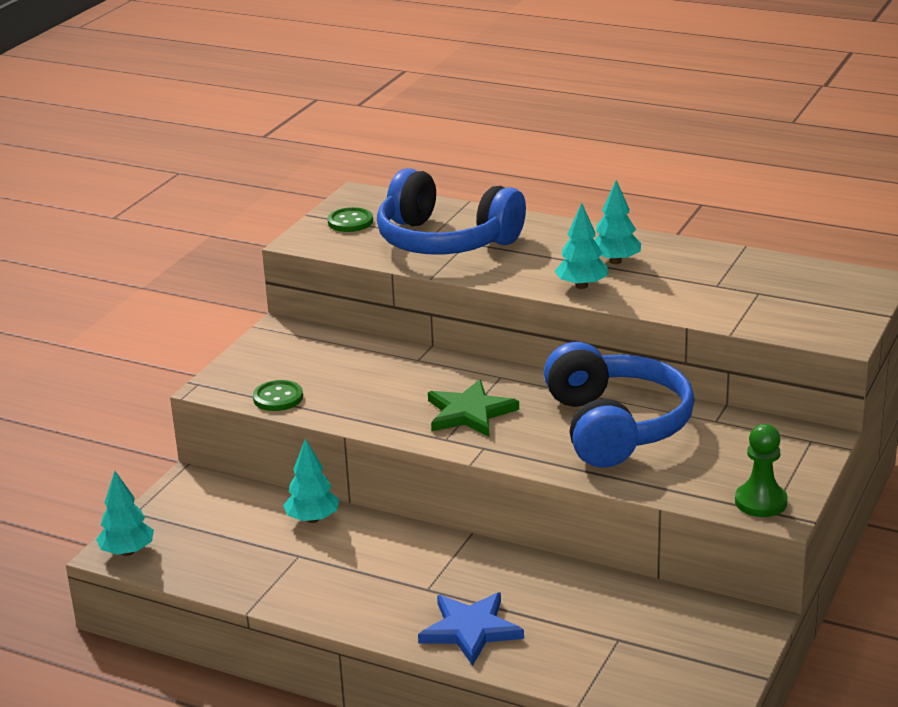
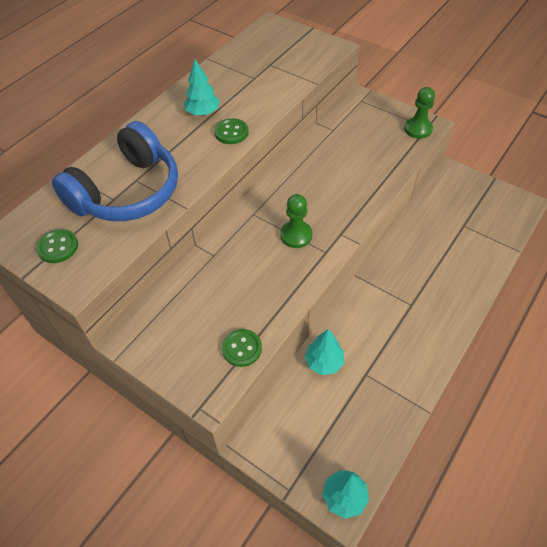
camera: 80 degrees left, 25 degrees up
(470, 413) = (296, 235): green star -> green pawn
(470, 630) = (453, 288): blue star -> none
(581, 286) = (231, 132): turquoise tree -> green button
(615, 427) = (330, 170): blue headphones -> none

